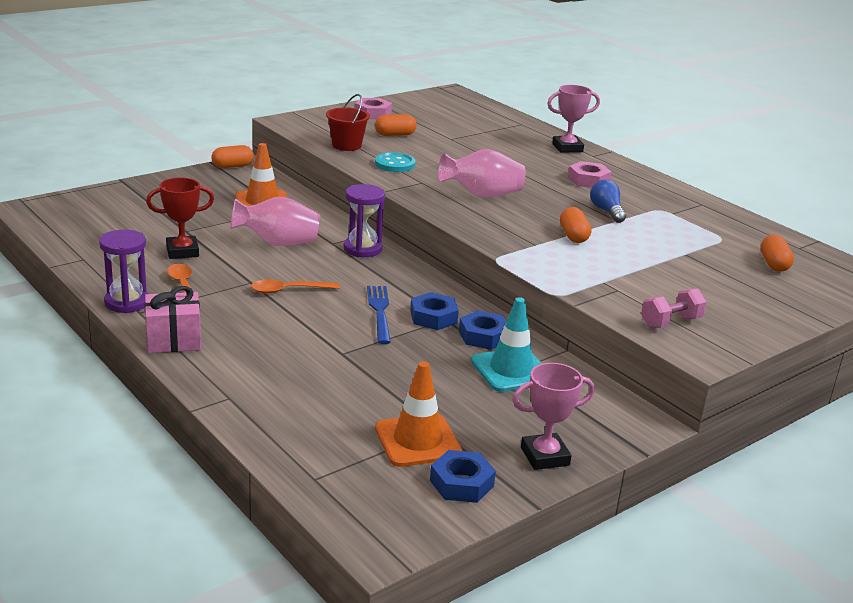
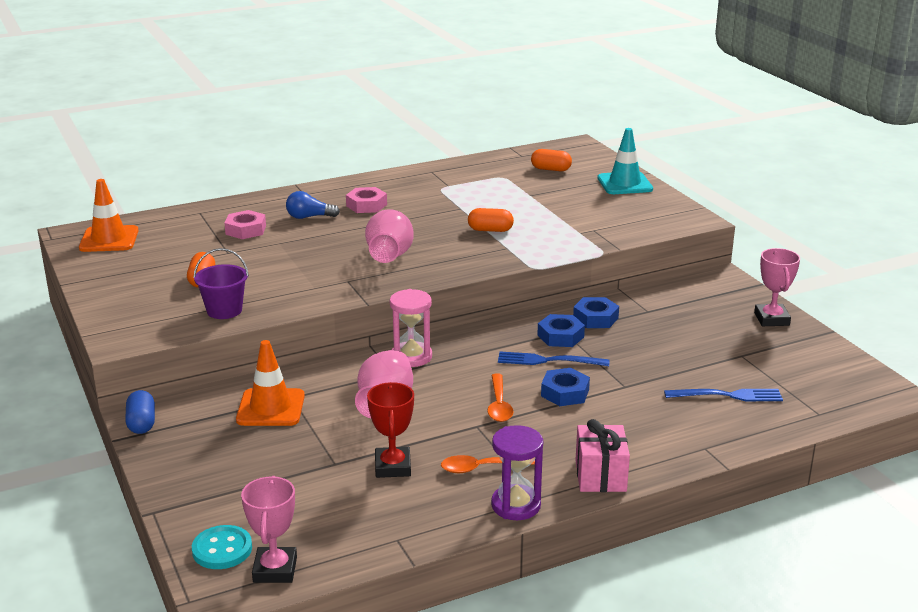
camera: 75 degrees left, 0 degrees up
(232, 166) = (141, 423): orange capsule -> blue capsule
(340, 416) = (728, 395): none -> blue fork
(346, 145) = (224, 310): red bucket -> purple bucket
(362, 249) = (411, 357): purple hourglass -> pink hourglass
(373, 113) = (122, 286): pink nut -> pink nut (245, 230)
(395, 164) = (293, 289): turquoise button -> turquoise button (222, 549)
(417, 441) = (759, 365): orange traffic cone -> orange traffic cone (109, 239)
(461, 483) = (812, 354): blue nut -> blue nut (565, 393)
(511, 370) = (651, 314): turquoise traffic cone -> turquoise traffic cone (624, 184)
(567, 148) = (279, 201): pink trophy -> pink trophy (275, 570)
(606, 211) = (440, 209): blue light bulb -> blue light bulb (309, 217)
(670, 322) = (648, 221): pink dumbbell -> none

